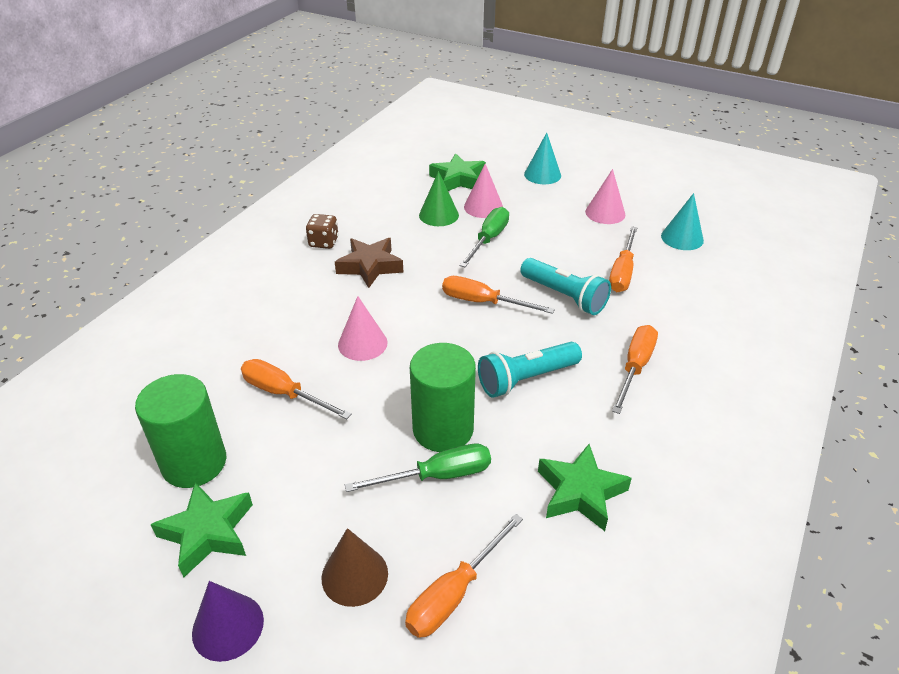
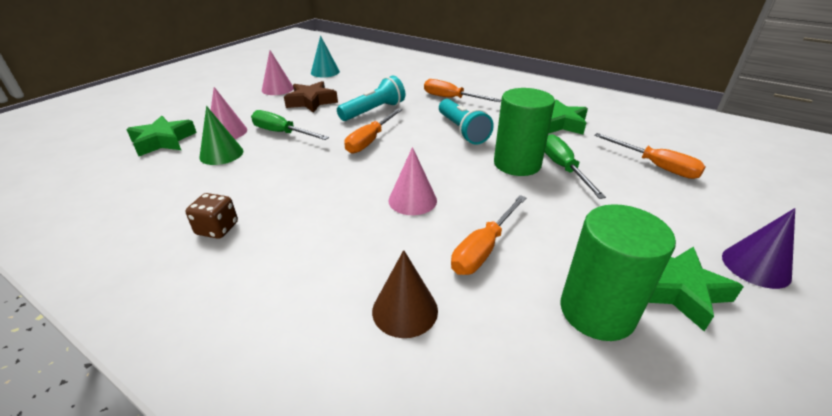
camera: 85 degrees left, 5 degrees down
(354, 575) = (667, 204): brown cone -> brown cone (405, 310)
(370, 266) = (288, 195): brown star -> brown star (311, 102)
(542, 174) = (199, 104): turquoise cone -> none
(622, 272) = (354, 91): orange screwdriver -> none

